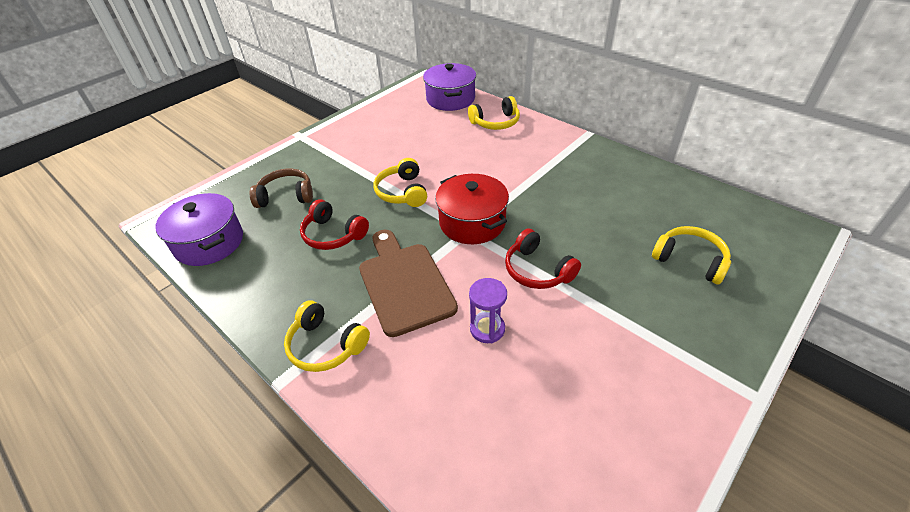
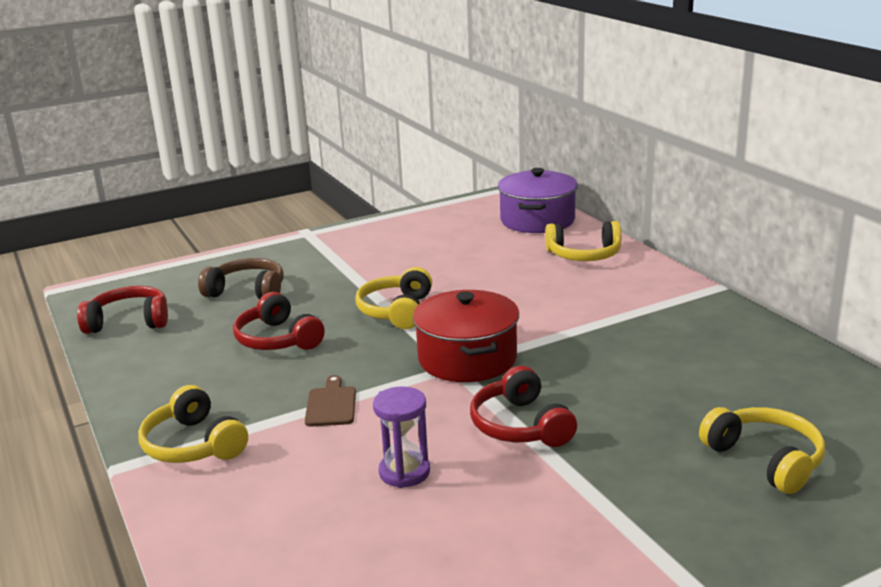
camera: 20 degrees right, 20 degrees down
(209, 243) = (129, 321): purple pot -> red headphones
(404, 283) = (331, 404): brown cutting board -> brown cutting board, size x0.45

